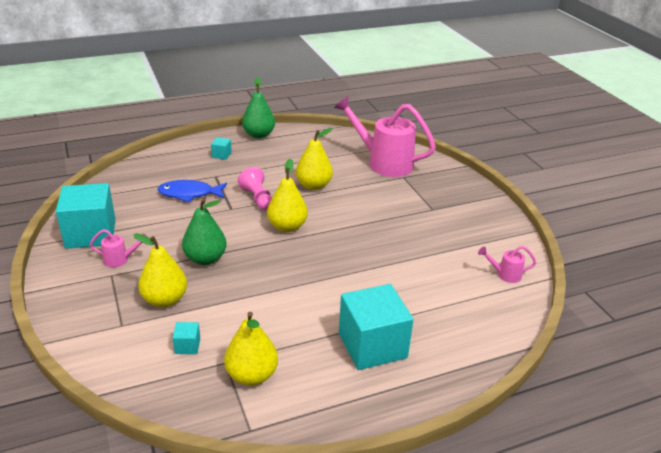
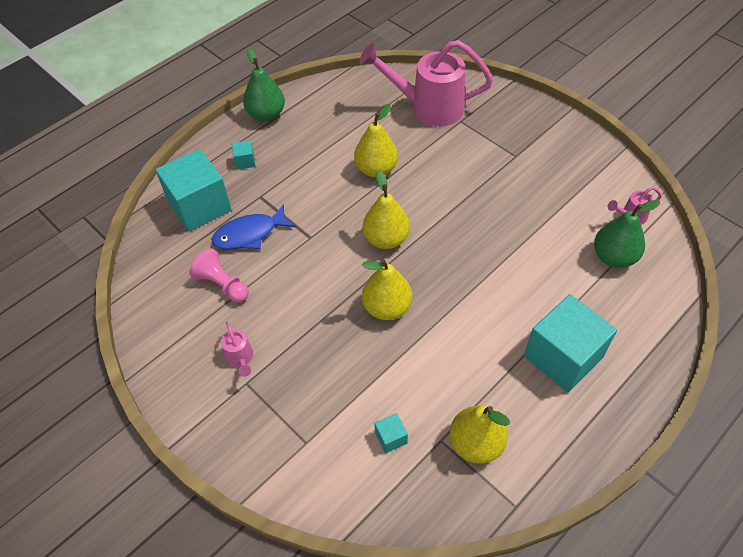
camera: 20 degrees left, 20 degrees up
(90, 233) = (180, 336): turquoise cube -> turquoise cube (199, 206)
(120, 260) = (240, 359): pink watering can -> pink watering can turned 90 degrees clockwise
(165, 300) = (327, 390): yellow pear -> yellow pear (387, 307)
(205, 259) = (331, 318): green pear -> green pear (613, 257)
(257, 198) = (328, 211): pink pawn -> pink pawn (222, 284)

